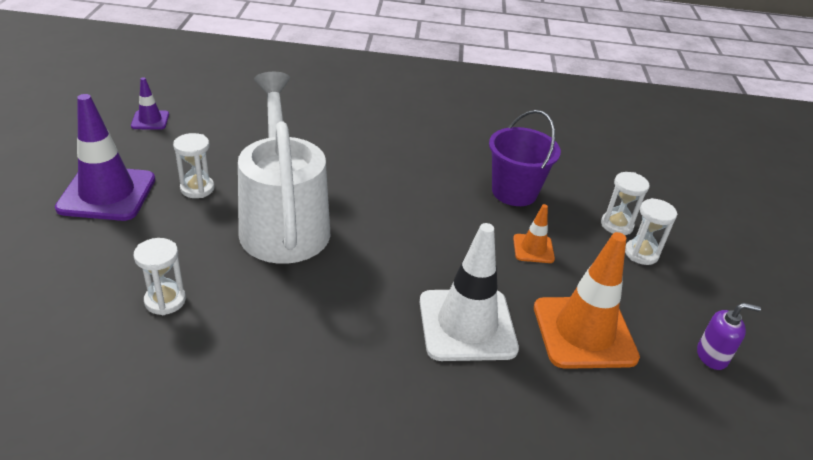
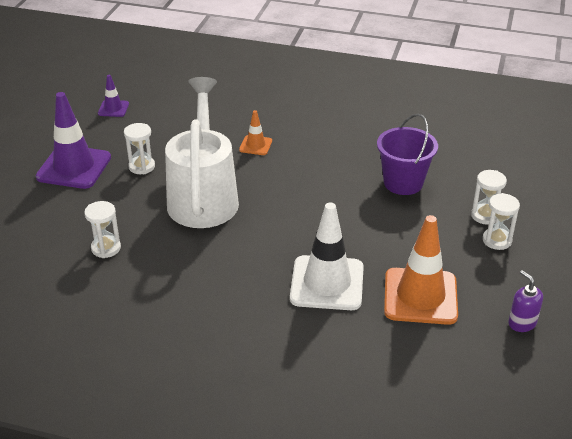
camera: 15 degrees right, 0 degrees up
(533, 249) = (402, 230): orange traffic cone -> orange traffic cone (255, 145)
(712, 356) = (522, 323): purple soap dispenser -> purple soap dispenser turned 135 degrees counterclockwise

